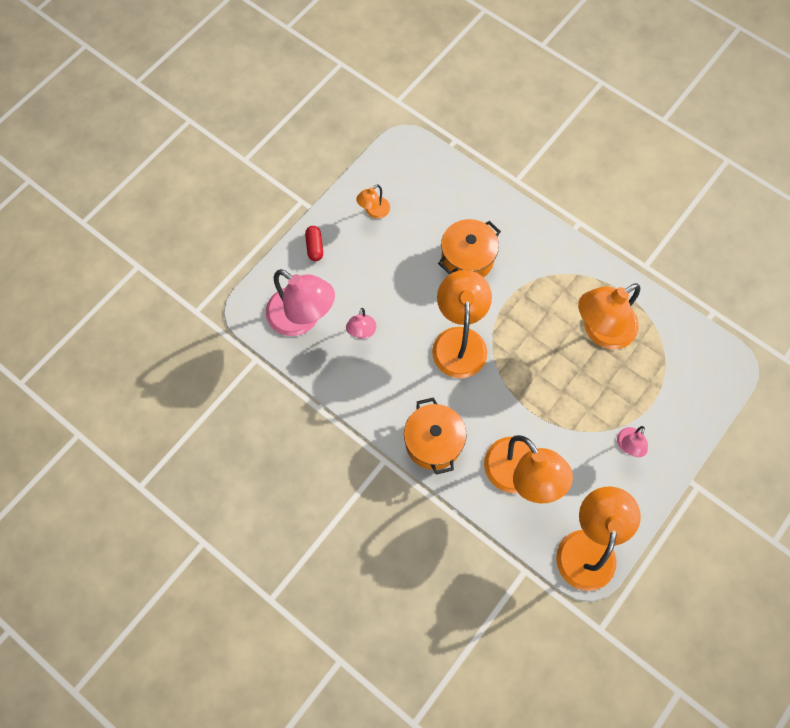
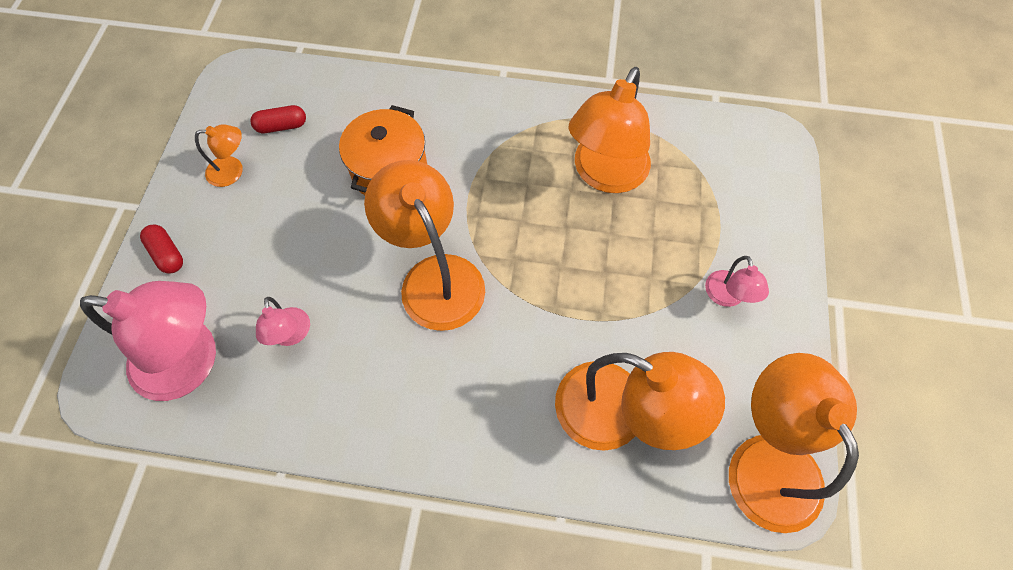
camera: 30 degrees left, 5 degrees down
(374, 211) = (233, 171): orange lamp -> orange lamp turned 105 degrees counterclockwise
(416, 195) = (282, 126): none -> red capsule
(433, 442) = (474, 435): orange pot -> none

